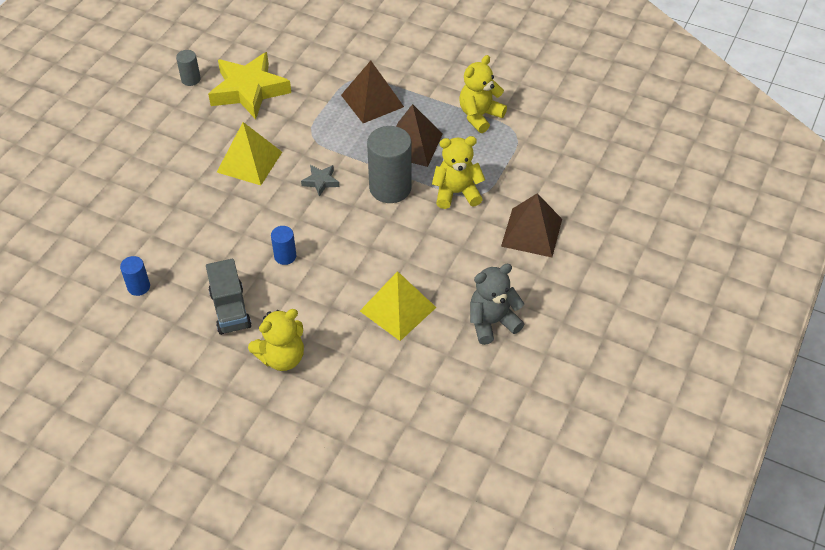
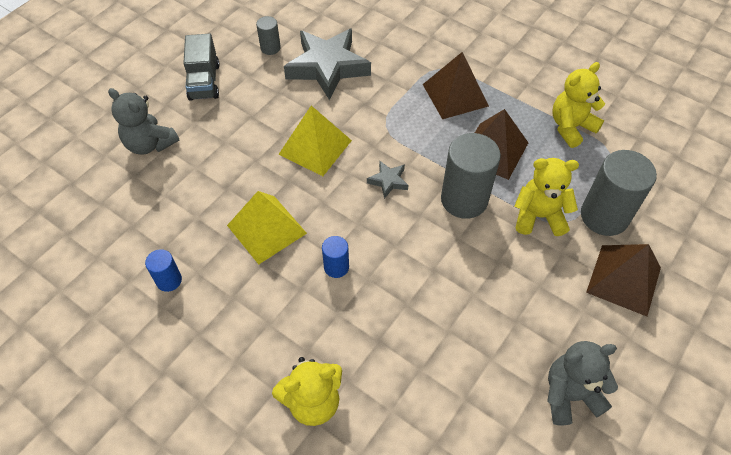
camera: 10 degrees right, 5 degrees up
(94, 179) = (150, 144): none -> grey teddy bear
(230, 310) = (264, 326): grey truck -> grey truck (204, 82)
(249, 90) = (328, 67): yellow star -> grey star
(398, 309) = (457, 357): yellow pyramid -> yellow pyramid (266, 229)
(513, 185) = (604, 216): none -> grey cylinder

